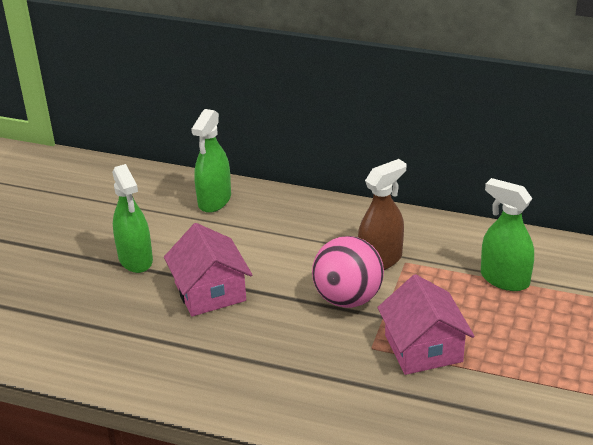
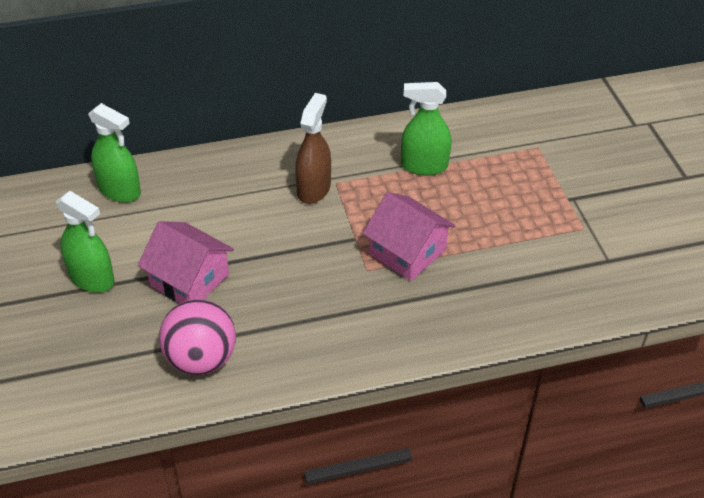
camera: 35 degrees left, 10 degrees up
(214, 200) = (120, 191): green spray bottle -> green spray bottle turned 45 degrees counterclockwise
(347, 298) = (314, 235): pink ball -> pink ball (201, 359)

